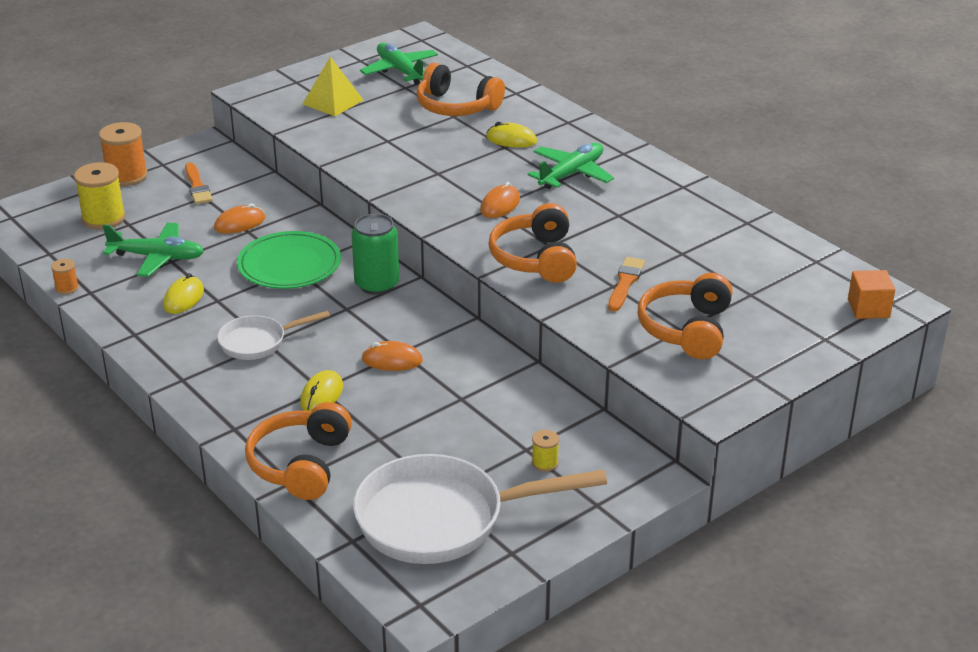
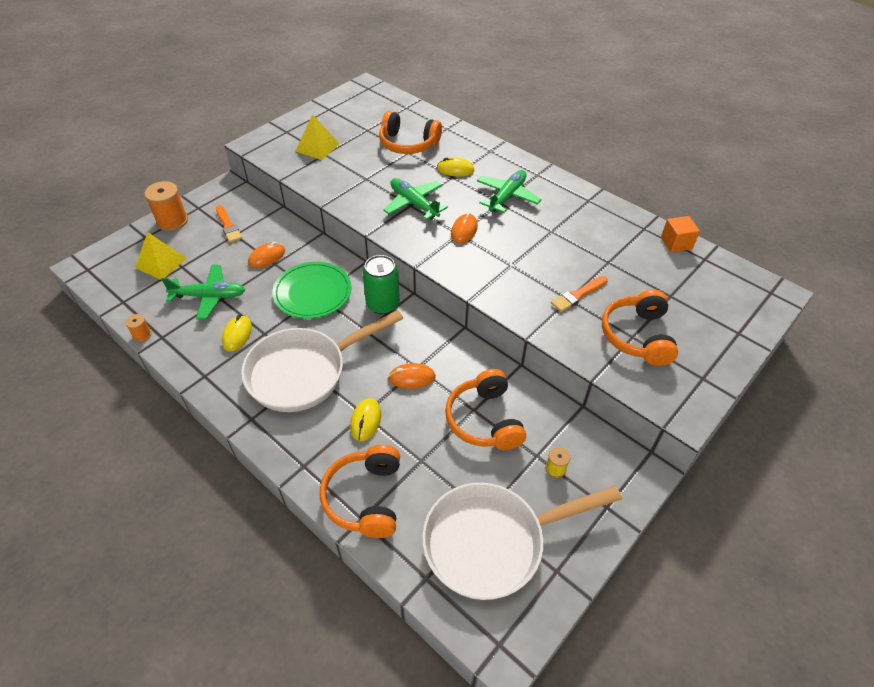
camera: 10 degrees left, 15 degrees up
(103, 218) = (161, 263): yellow spool -> yellow pyramid
(258, 342) = (304, 372): white pan -> white pan, size x1.91
(400, 71) = (359, 116): green plane -> green plane (414, 204)
(535, 259) = (505, 279): orange headphones -> orange headphones (484, 420)
(625, 283) = (577, 295): orange brush -> orange brush turned 135 degrees counterclockwise
(868, 308) = (758, 300): orange cube -> orange cube (676, 243)

